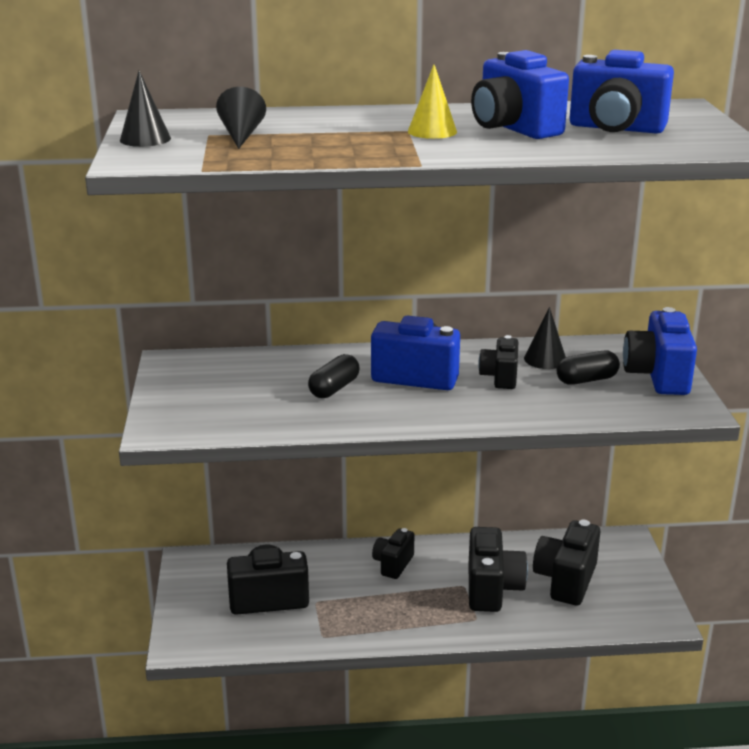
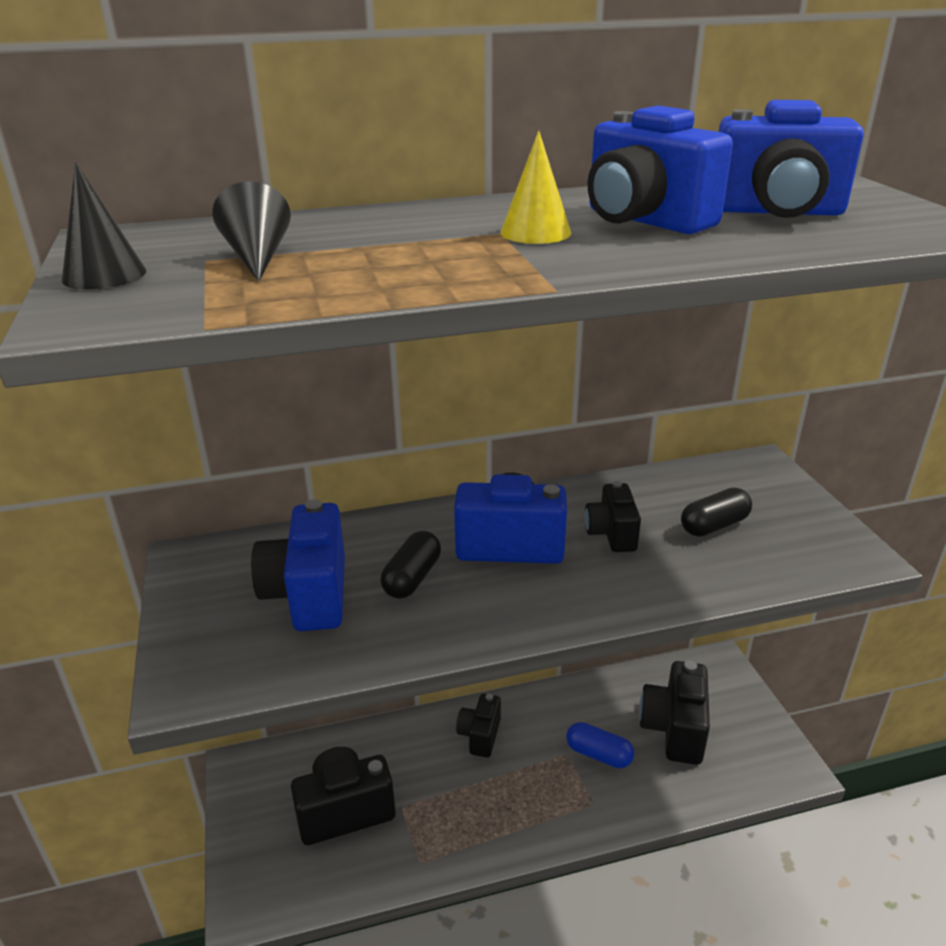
camera: 10 degrees left, 5 degrees up
(492, 589) = (598, 754): black camera -> blue capsule
(545, 359) = (653, 499): black cone -> none
(657, 376) = (791, 510): blue camera -> blue camera (309, 594)

